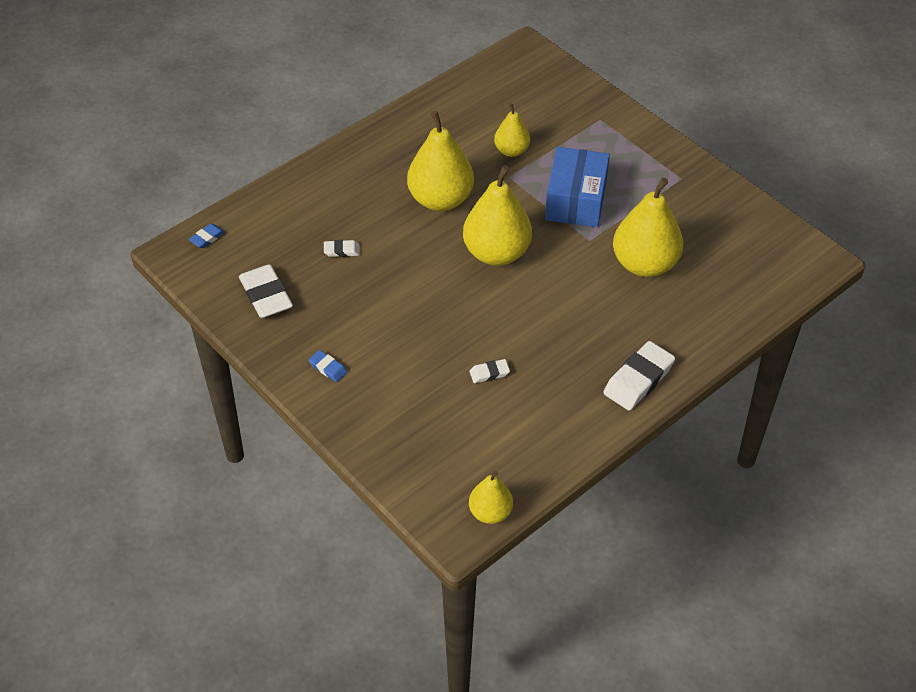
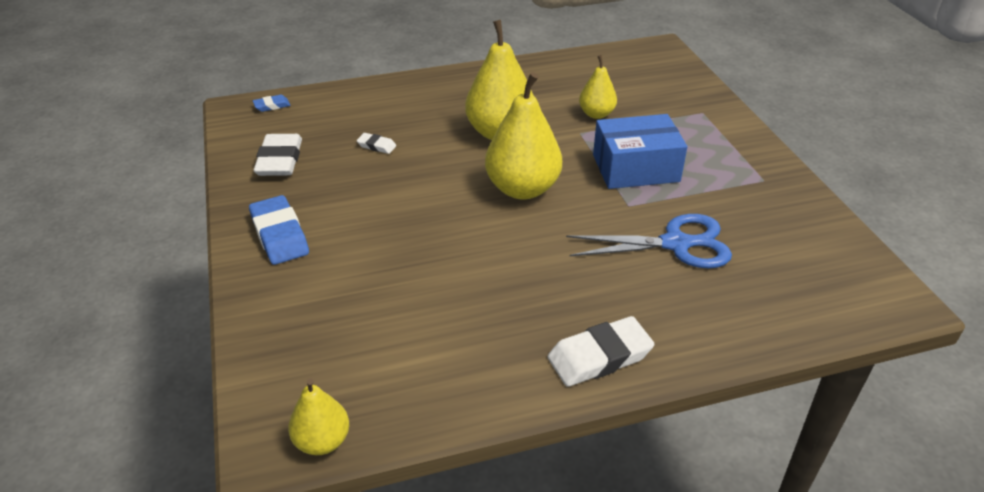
camera: 25 degrees right, 10 degrees down
(328, 368) = (279, 235): blue eraser -> blue eraser, size x1.99
(489, 373) = (434, 293): white eraser -> none
(576, 200) = (635, 168): blue box -> blue box turned 45 degrees clockwise
(644, 264) = (677, 244): yellow pear -> blue scissors

